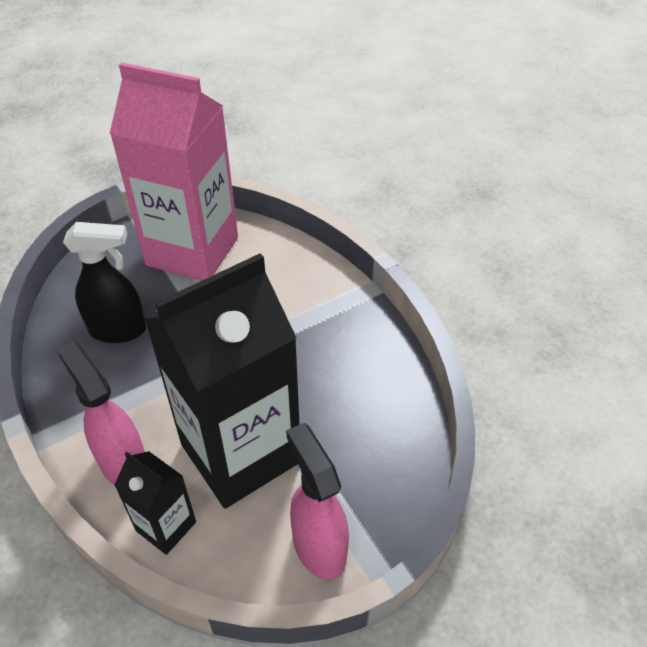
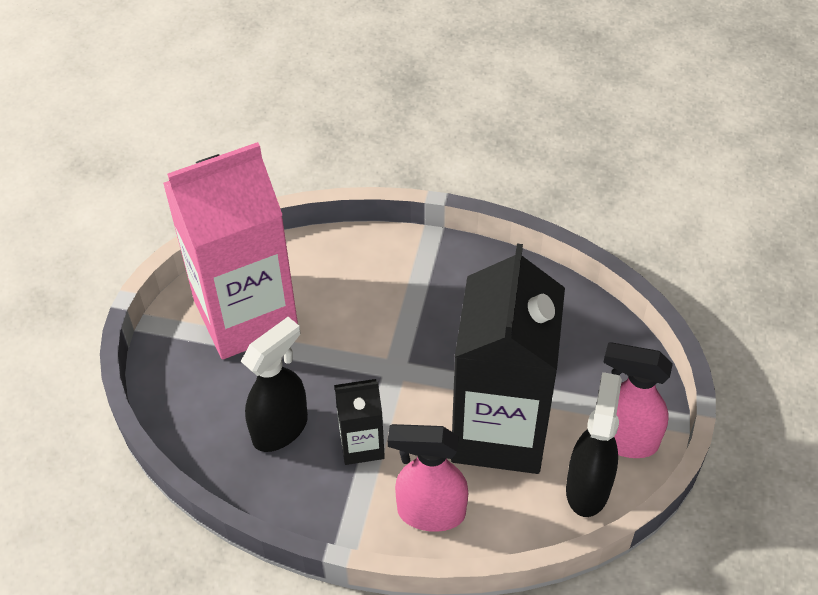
camera: 45 degrees left, 5 degrees up
(166, 526) = (516, 520): black carton -> black carton (361, 444)
(245, 554) = (588, 487): none -> black spray bottle

